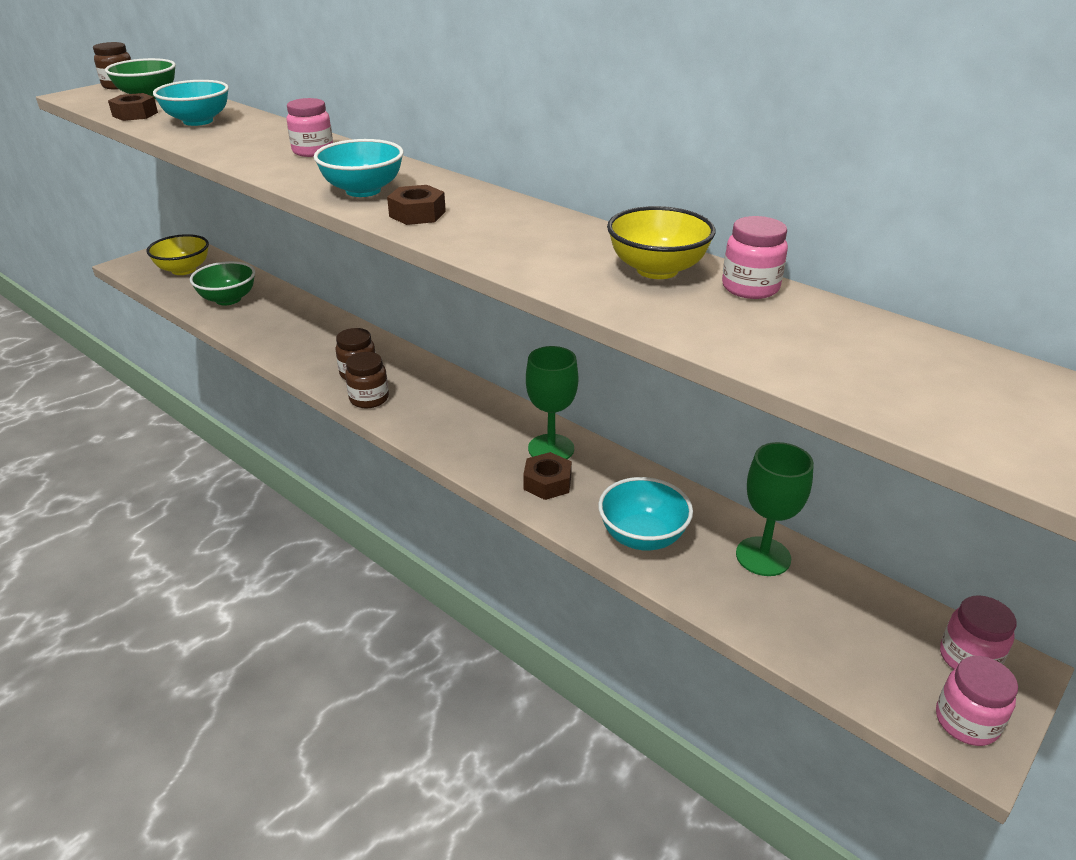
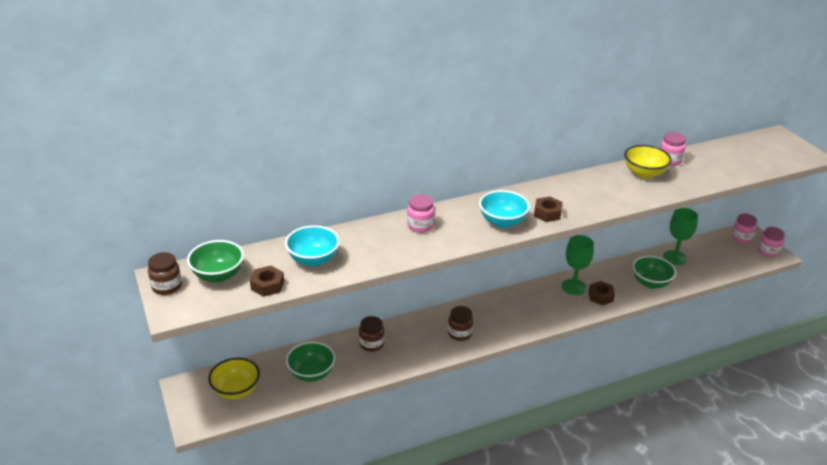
camera: 65 degrees left, 0 degrees up
(369, 399) = (491, 336): brown jar -> brown jar (371, 344)
(642, 537) = (650, 283): turquoise bowl -> green bowl

